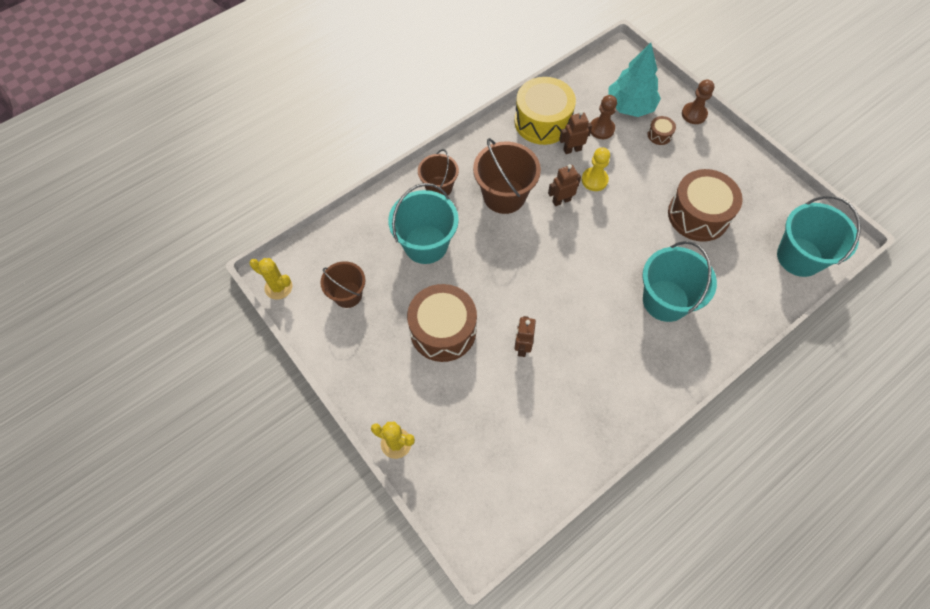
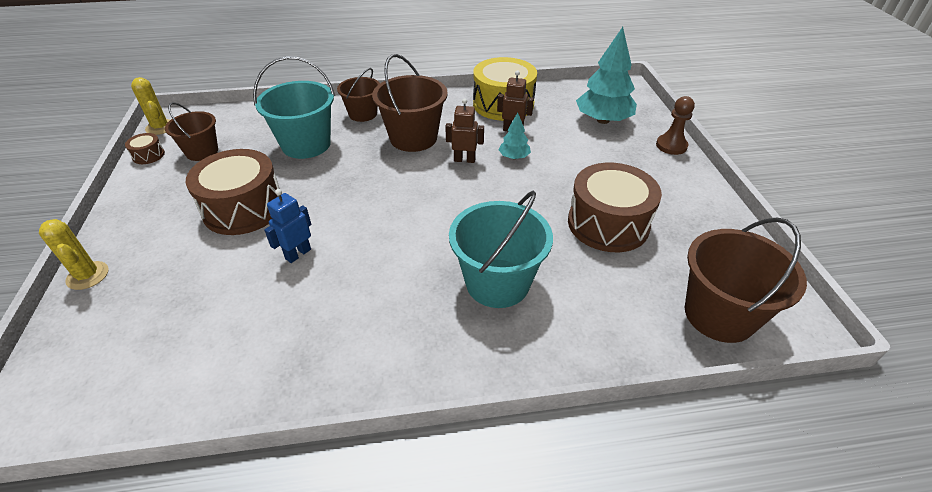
camera: 30 degrees right, 20 degrees down
(522, 347) = (298, 254): brown robot -> blue robot
(594, 180) = (514, 157): yellow pawn -> turquoise tree
(601, 129) = (557, 126): brown pawn -> none
(659, 135) = (617, 148): brown drum -> brown drum (148, 155)
(799, 257) = (719, 315): turquoise bucket -> brown bucket

